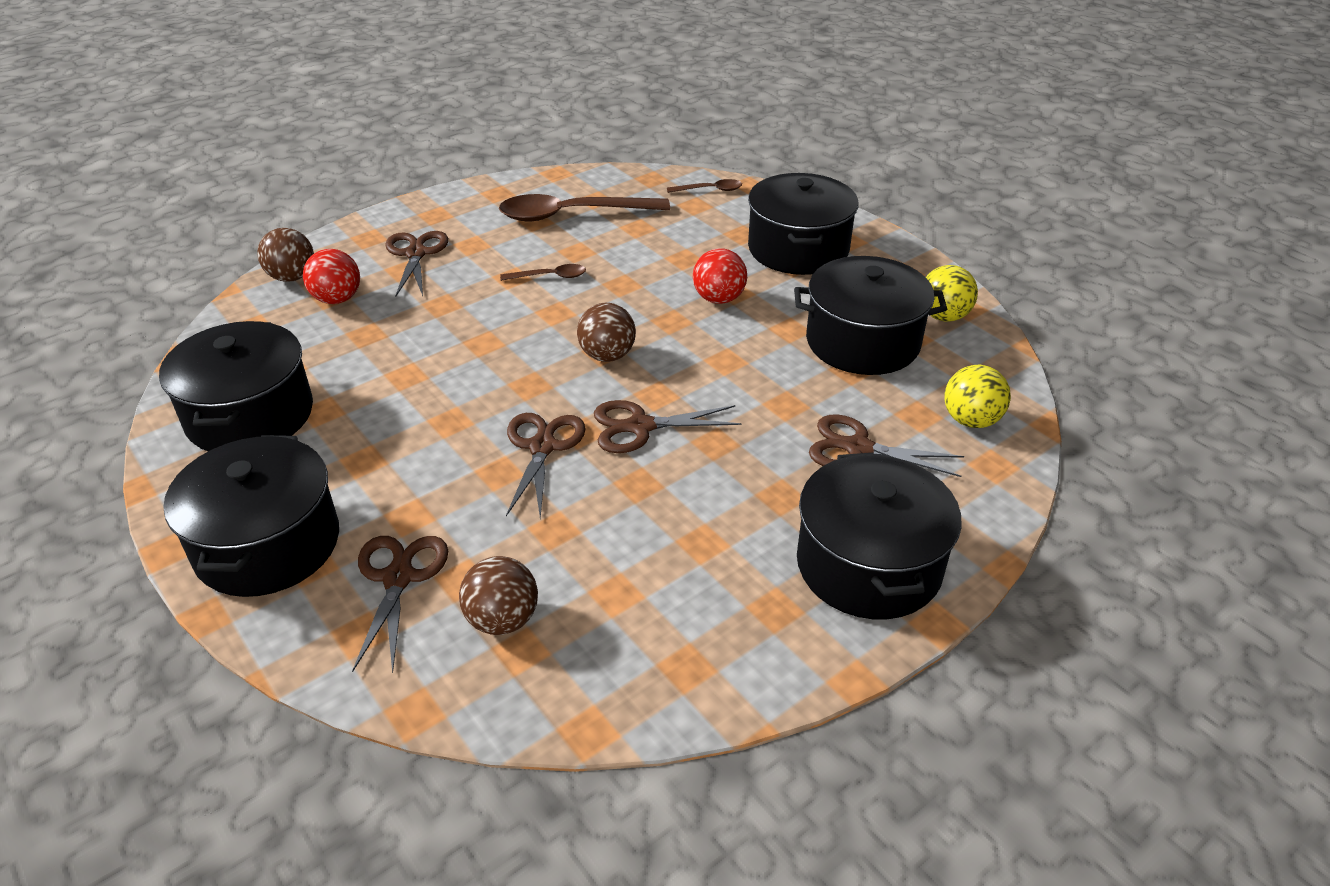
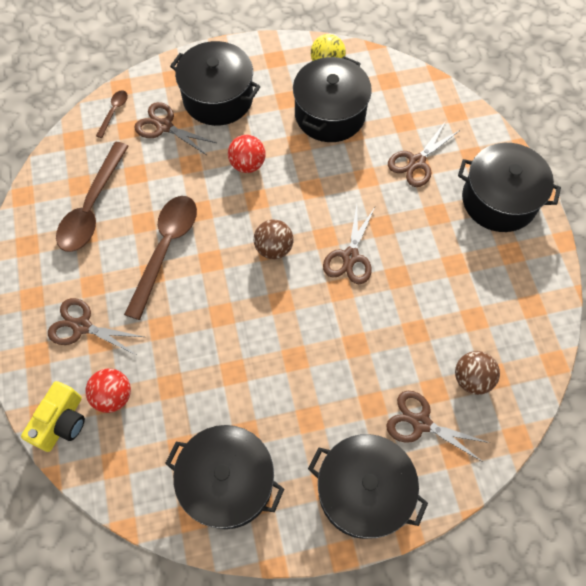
camera: 65 degrees left, 25 degrees up
(292, 277) = (62, 422): brown ball -> yellow camera
(542, 447) = (344, 314): brown scissors -> brown scissors (164, 126)
(549, 276) = (165, 249): brown spoon -> brown spoon, size x2.17
(970, 420) = (418, 102): yellow ball -> none

